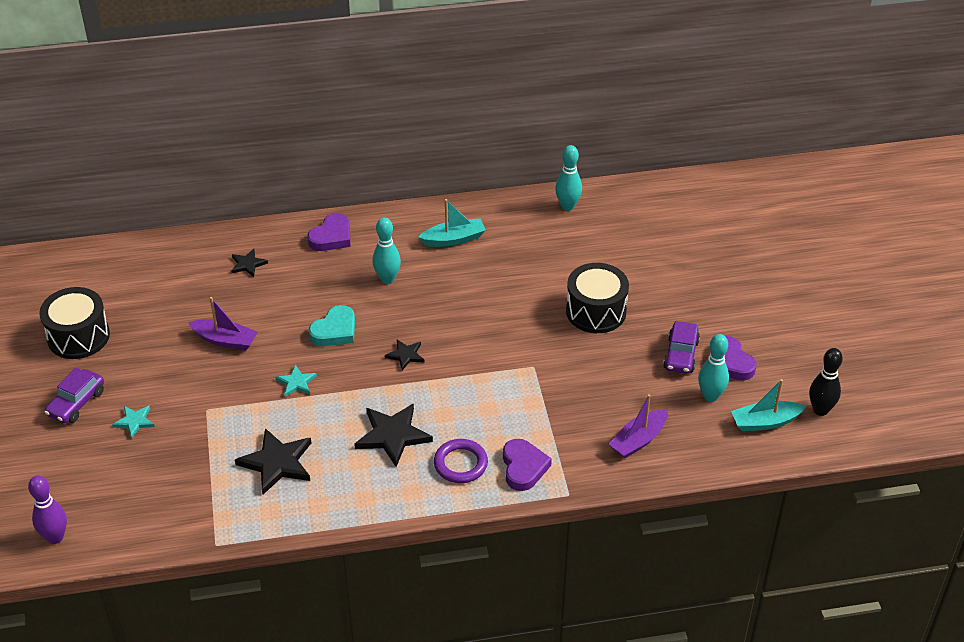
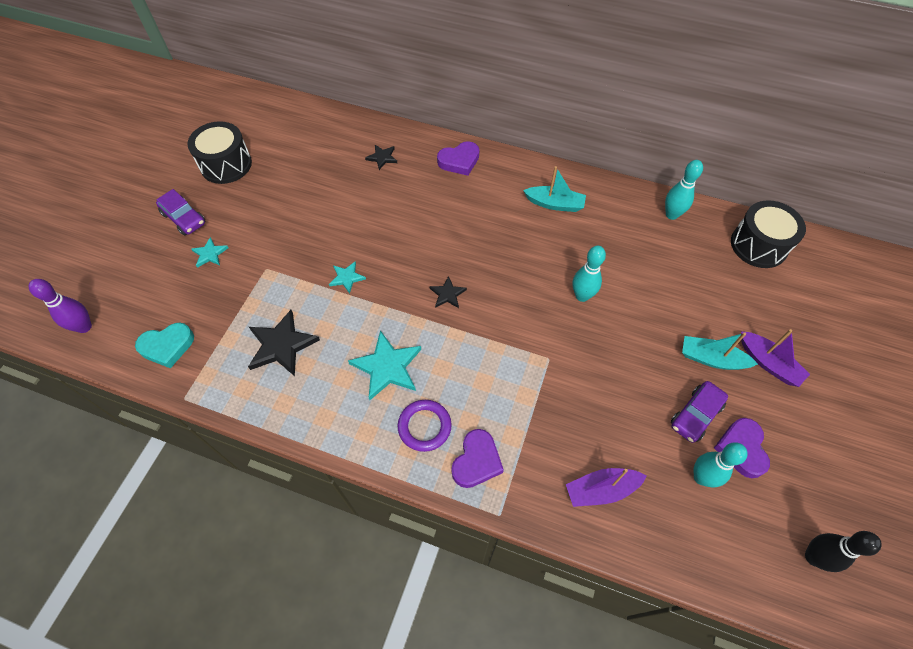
camera: 30 degrees right, 15 degrees up
(76, 403) = (184, 218): purple car -> purple car turned 105 degrees counterclockwise
(225, 340) = (321, 215): purple boat -> purple boat (768, 363)
(335, 331) = (407, 244): turquoise heart -> turquoise heart (167, 346)
(387, 279) = (478, 217): turquoise bowling pin -> turquoise bowling pin (582, 296)
(393, 435) = (387, 367): black star -> turquoise star
(596, 311) = (638, 329): black drum -> black drum (758, 245)
(765, 422) = (744, 539): turquoise boat -> turquoise boat (711, 359)

